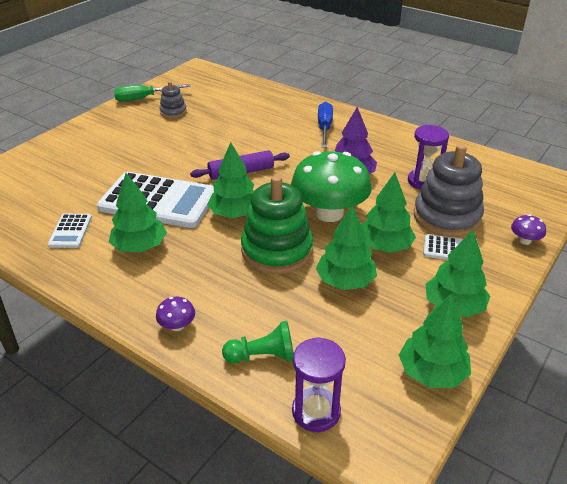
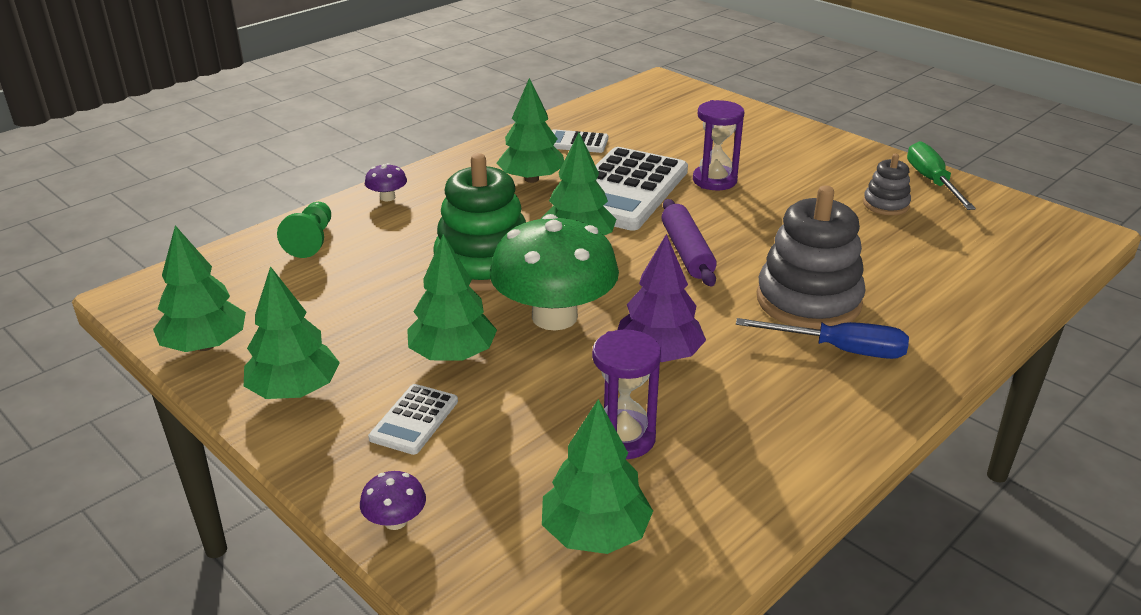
camera: 100 degrees right, 5 degrees down
(316, 411) = (219, 263): purple hourglass -> purple hourglass (714, 180)
(345, 281) = (396, 308): green tree -> green tree (595, 533)
(446, 217) = (502, 439): grey stacking toy -> grey stacking toy (808, 301)

